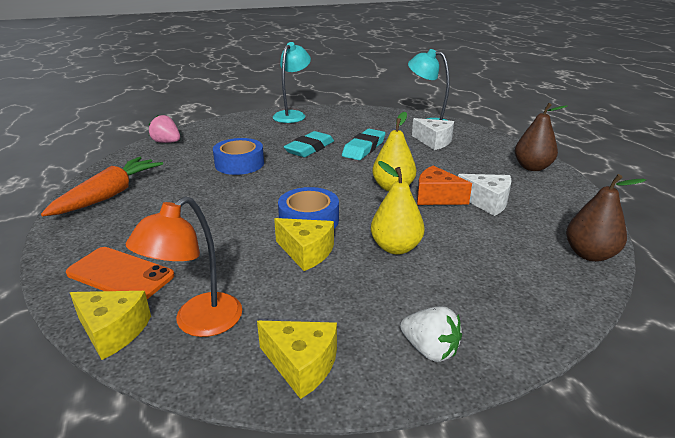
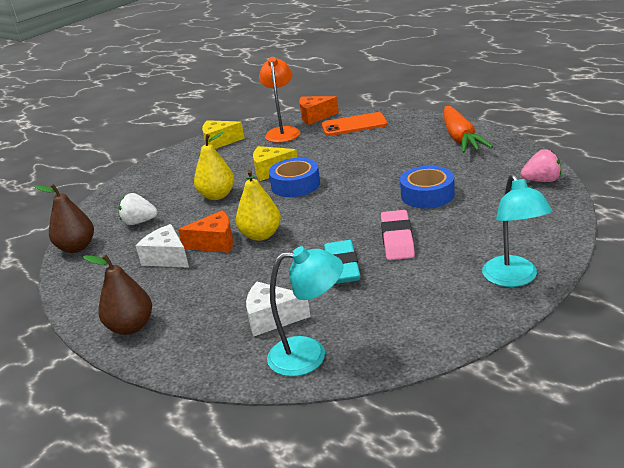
camera: 150 degrees right, 0 degrees up
(113, 331) = (315, 117): yellow cheese -> orange cheese
(309, 148) = (397, 239): turquoise eraser -> pink eraser
(430, 349) = (165, 167): white strawberry -> white strawberry (139, 222)
(487, 202) = (167, 258): white cheese -> white cheese turned 45 degrees clockwise

